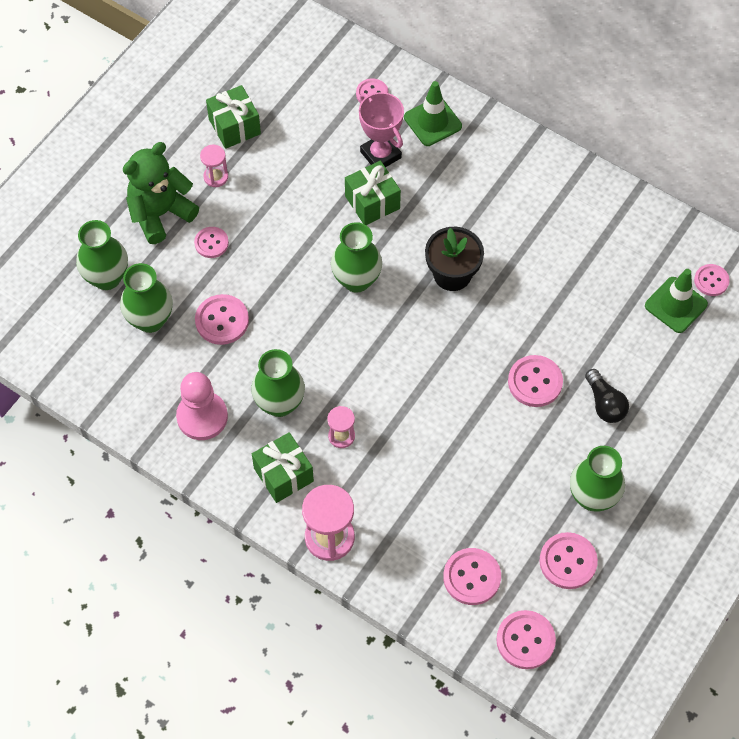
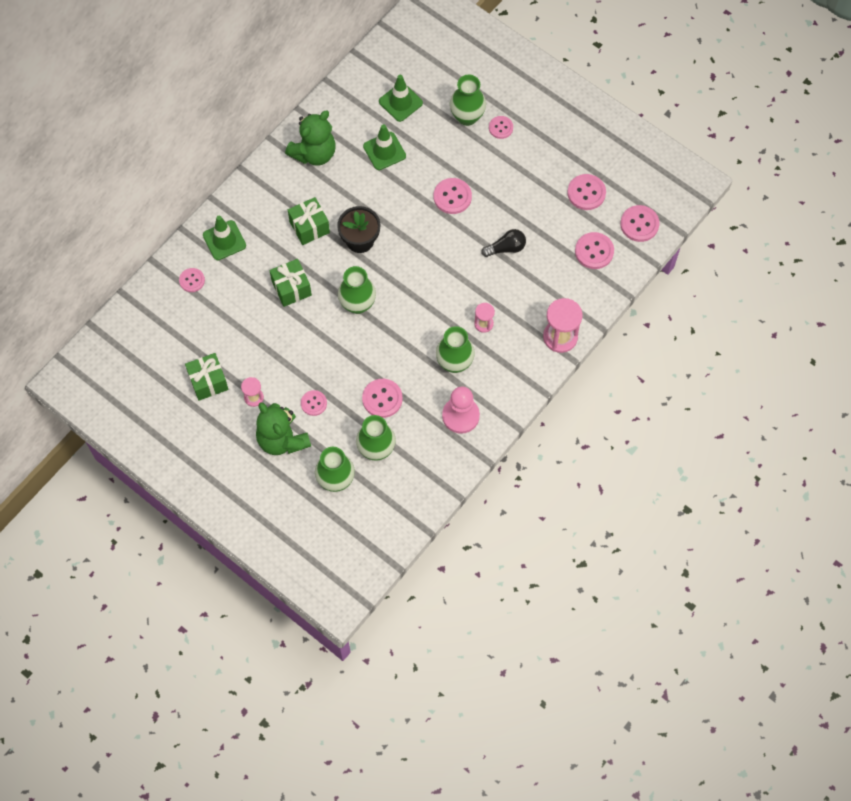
camera: 85 degrees left, 5 degrees up
(283, 475) = (510, 363): green gift -> green gift (309, 227)
(380, 154) = (249, 279): pink trophy -> none
(577, 208) = (314, 153): none -> green teddy bear
(592, 497) = (541, 172): green vase -> green vase (467, 117)
(594, 291) = (384, 151): none -> green traffic cone
(605, 403) = (473, 156): black light bulb -> black light bulb (506, 248)
(711, 281) = (383, 78): pink button -> pink button (500, 128)

